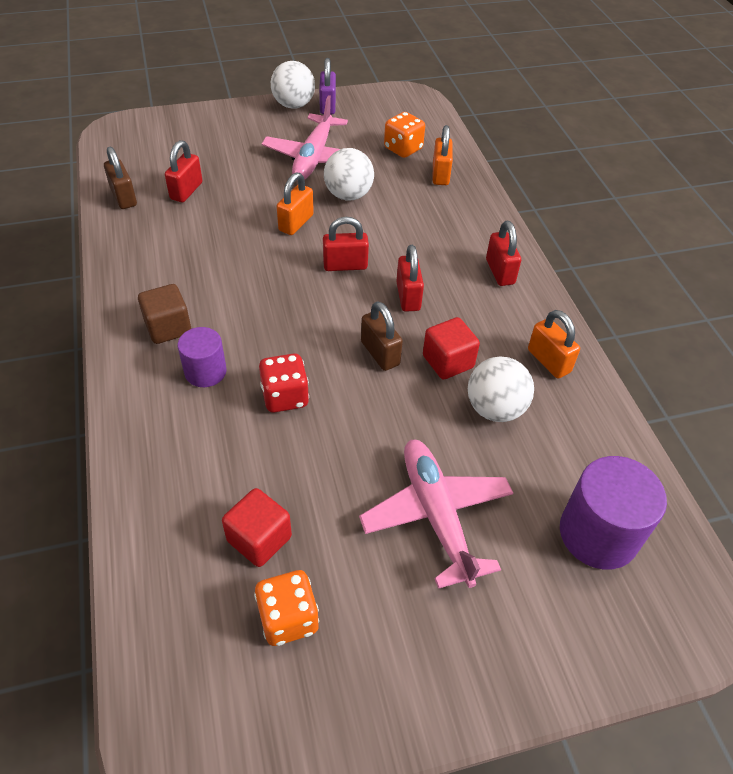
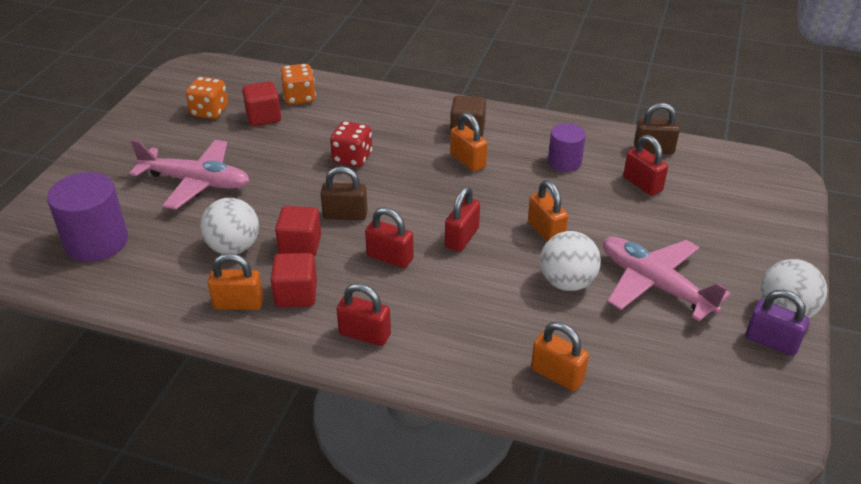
camera: 125 degrees right, 10 degrees down
(205, 371) = (409, 134): purple cylinder -> purple cylinder (564, 162)
(226, 305) = (468, 161): none -> orange padlock
(403, 149) = (632, 367): orange dice -> orange dice (299, 98)
(503, 331) = (296, 294): none -> red cube

